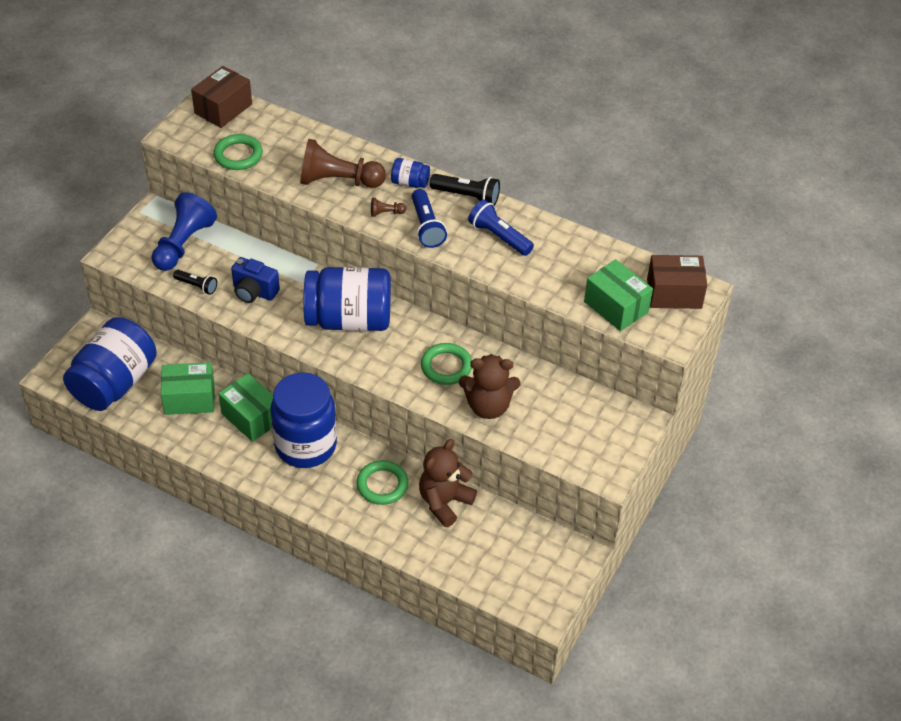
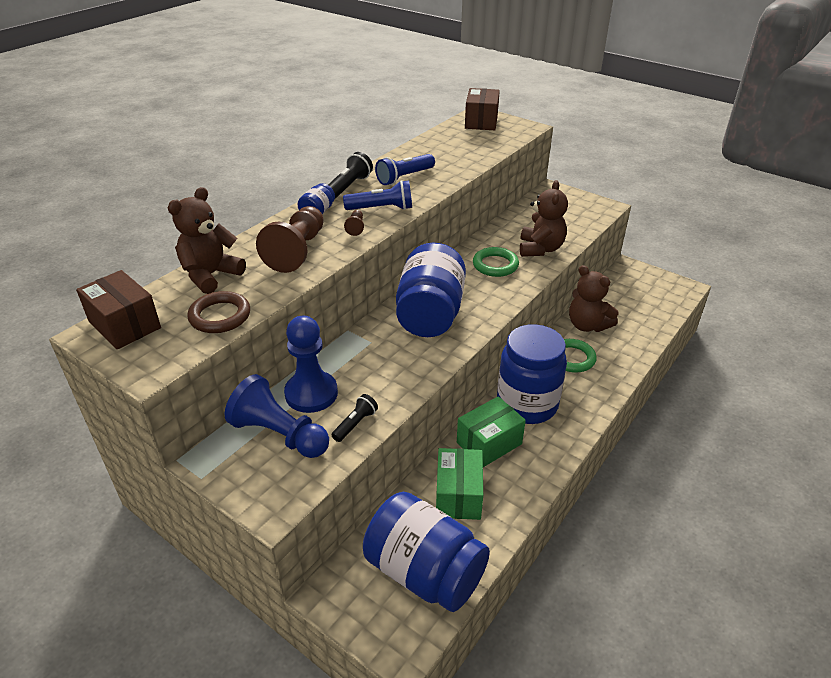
camera: 80 degrees left, 10 degrees down
(230, 254) = (311, 393): none -> blue pawn
(238, 155) = (220, 316): green ring -> brown ring
(254, 292) = (377, 377): blue camera -> none
(293, 137) = (210, 275): none -> brown teddy bear
(616, 307) = (493, 141): green box -> none

